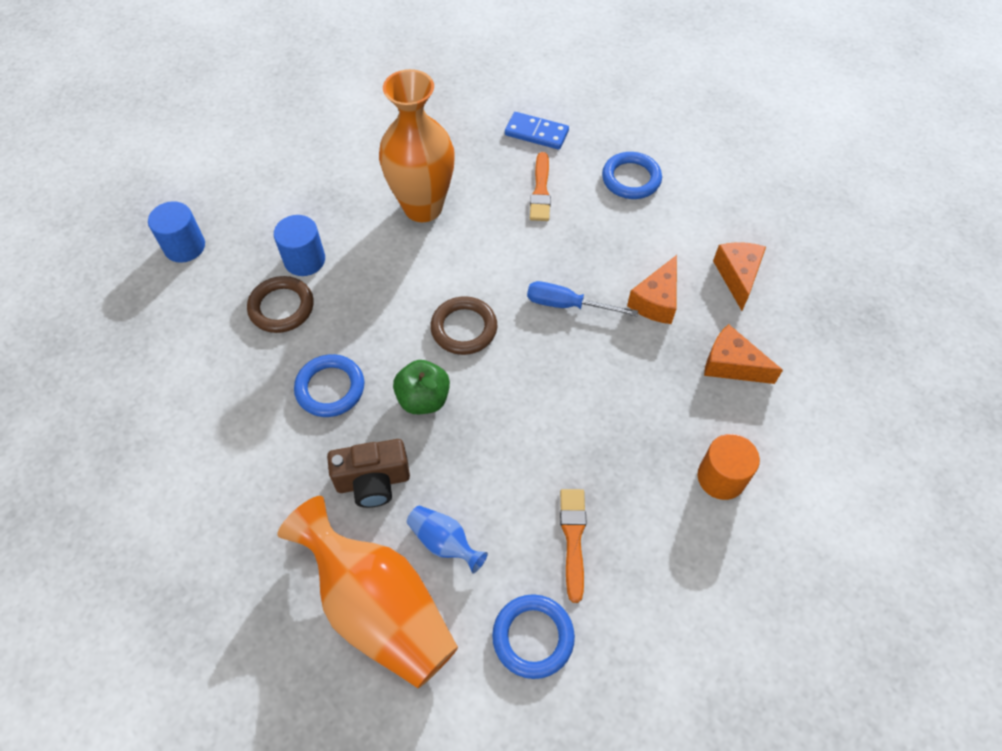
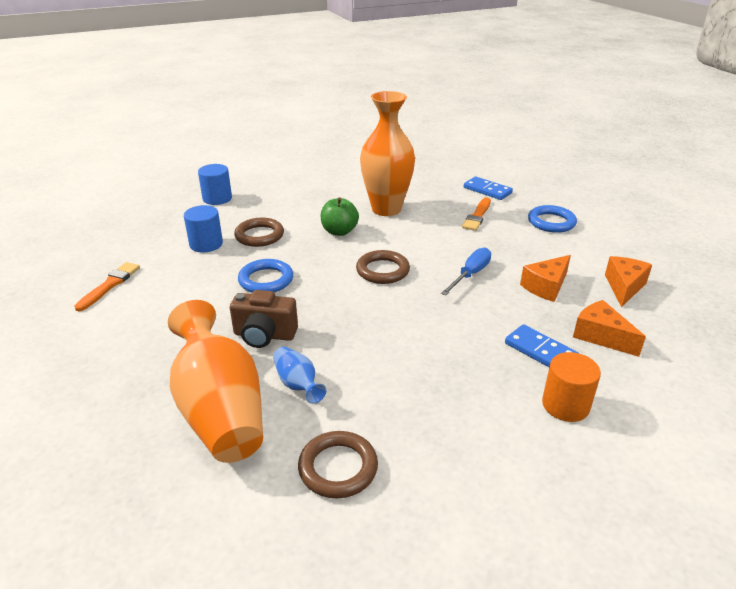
camera: 20 degrees right, 25 degrees down
(304, 260) = (290, 218): blue cylinder -> blue cylinder (206, 244)
(423, 399) = (330, 300): green apple -> green apple (339, 231)
(533, 637) = (338, 468): blue ring -> brown ring
(567, 305) = (470, 274): blue screwdriver -> blue screwdriver turned 90 degrees clockwise
(573, 538) = (408, 410): orange brush -> orange brush (110, 285)
(677, 408) = (540, 351): none -> blue domino

